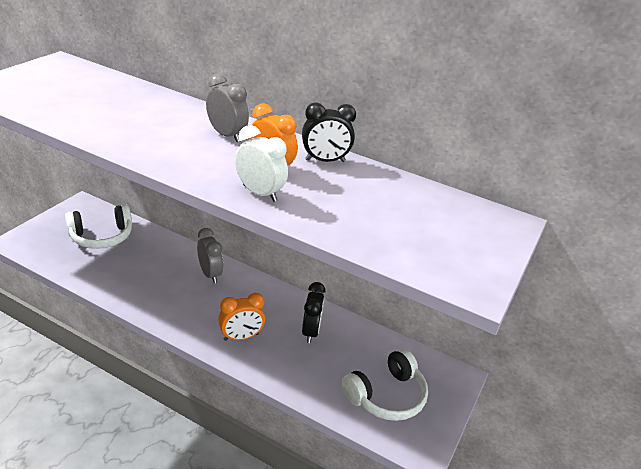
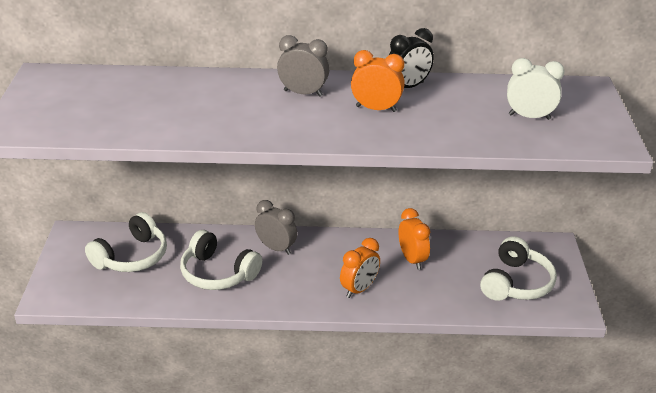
camera: 25 degrees left, 0 degrees up
(147, 275) = (218, 273): none -> white headphones
(260, 193) = (394, 133): white clock -> white clock (529, 117)
(311, 331) = (412, 259): black clock -> orange clock

